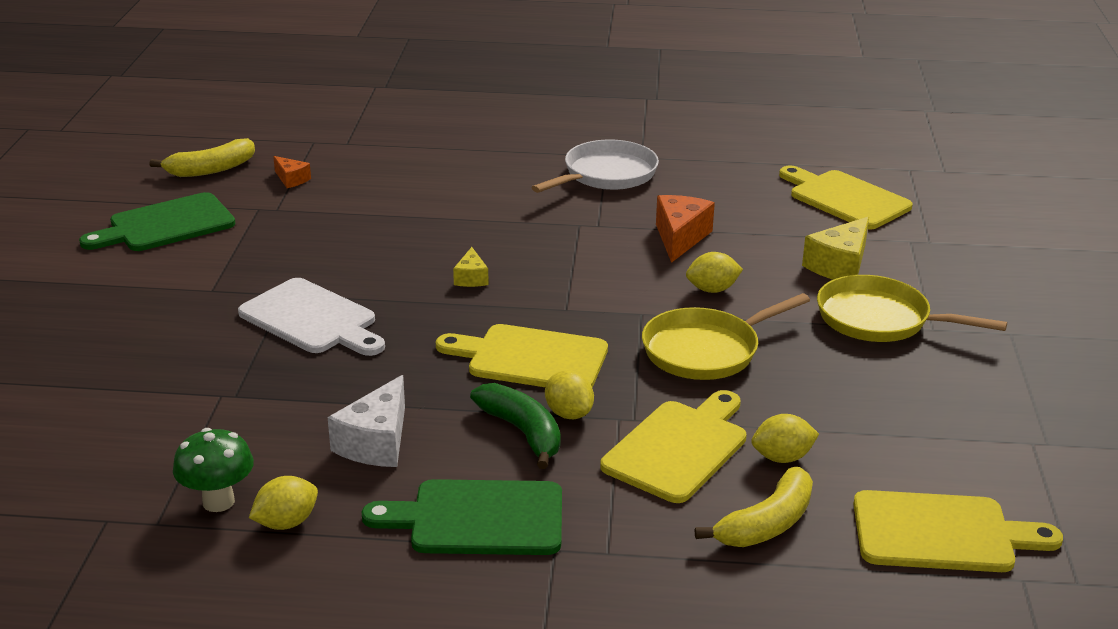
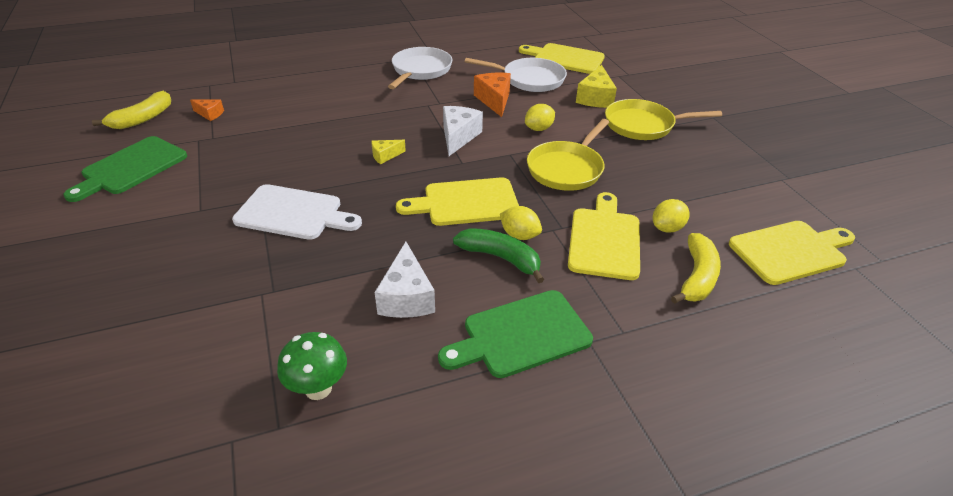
camera: 25 degrees left, 10 degrees up
(286, 523) = (385, 388): yellow lemon -> none
(471, 278) = (385, 156): yellow cheese -> yellow cheese turned 90 degrees clockwise
(588, 275) = (458, 137): none -> white cheese
(759, 219) = (529, 79): none -> white pan

